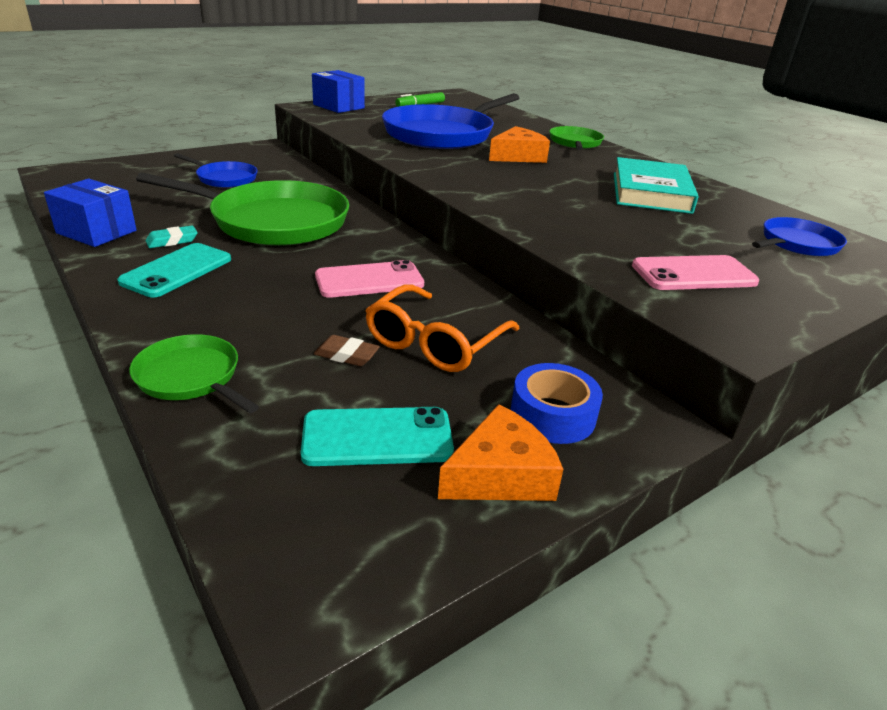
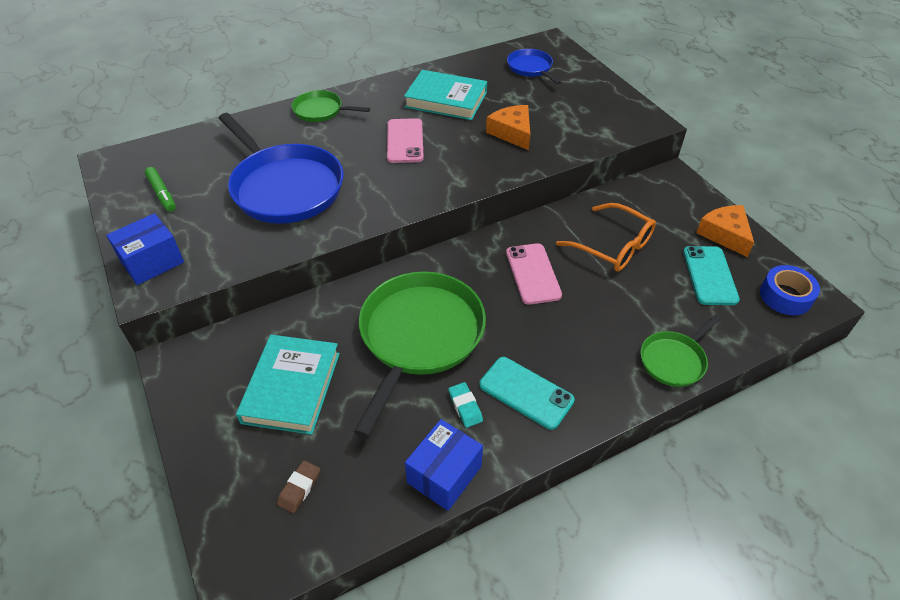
camera: 80 degrees left, 15 degrees up
(225, 178) = (291, 387): blue pan -> turquoise book
(346, 355) = (635, 287): brown eraser -> brown eraser (299, 488)
(518, 156) = (358, 149): orange cheese -> orange cheese (512, 133)
(552, 415) = (675, 210): blue tape -> blue tape (785, 296)
(693, 274) = (580, 116): pink phone -> pink phone (405, 141)

